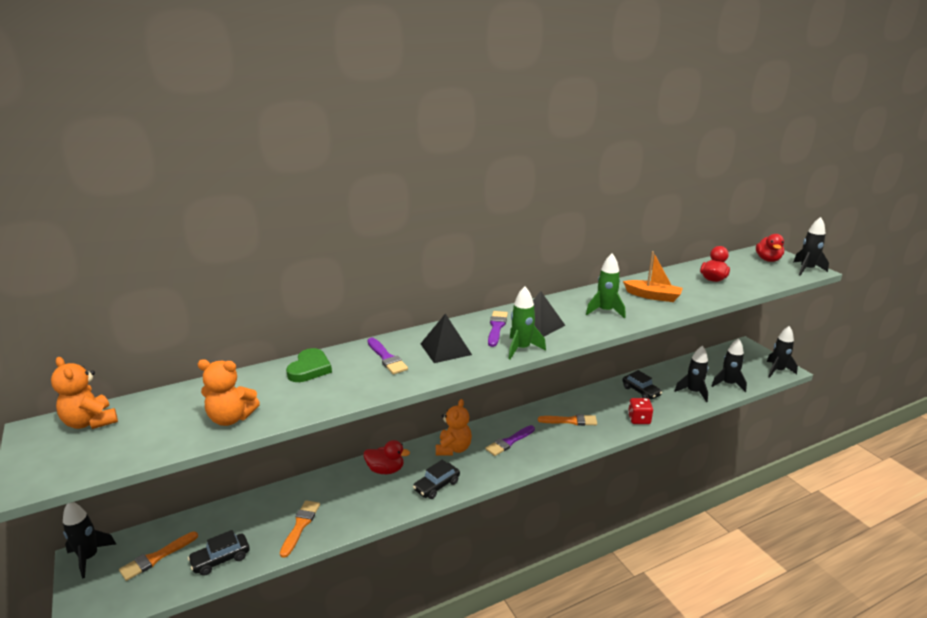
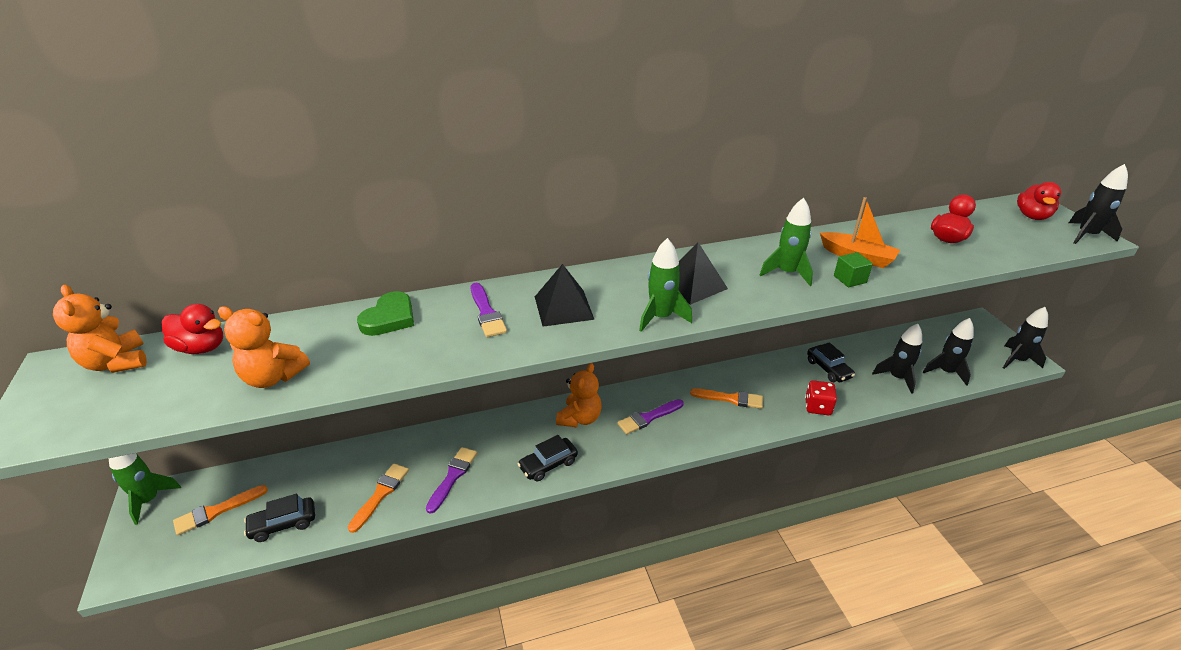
camera: 10 degrees right, 10 degrees up
(89, 557) = (149, 500): black rocket -> green rocket
(385, 470) = (494, 435): red duck -> red duck (201, 348)
(496, 327) = (637, 283): purple brush -> purple brush (453, 476)
(651, 311) = (850, 279): none -> green cube

